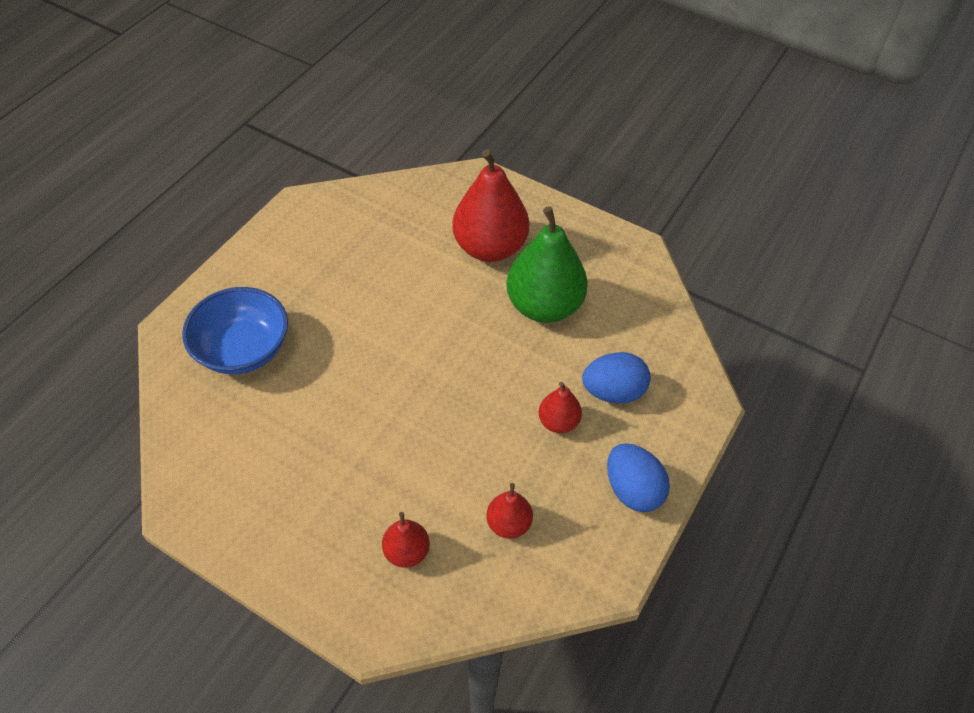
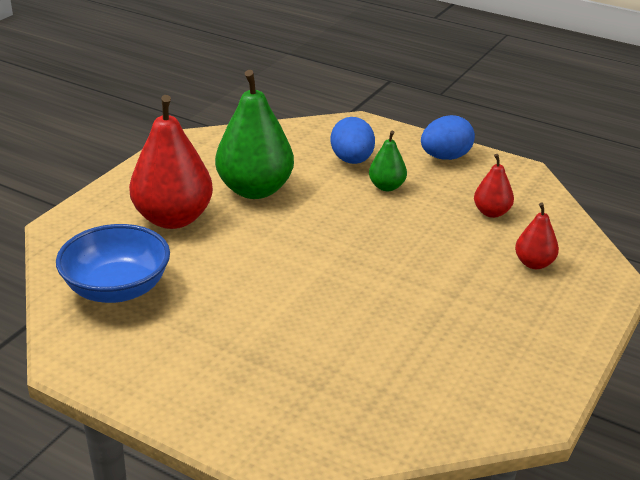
camera: 90 degrees left, 20 degrees down
(243, 349) = (314, 389): blue bowl -> blue bowl (117, 289)
(558, 422) = (386, 187): red pear -> green pear

